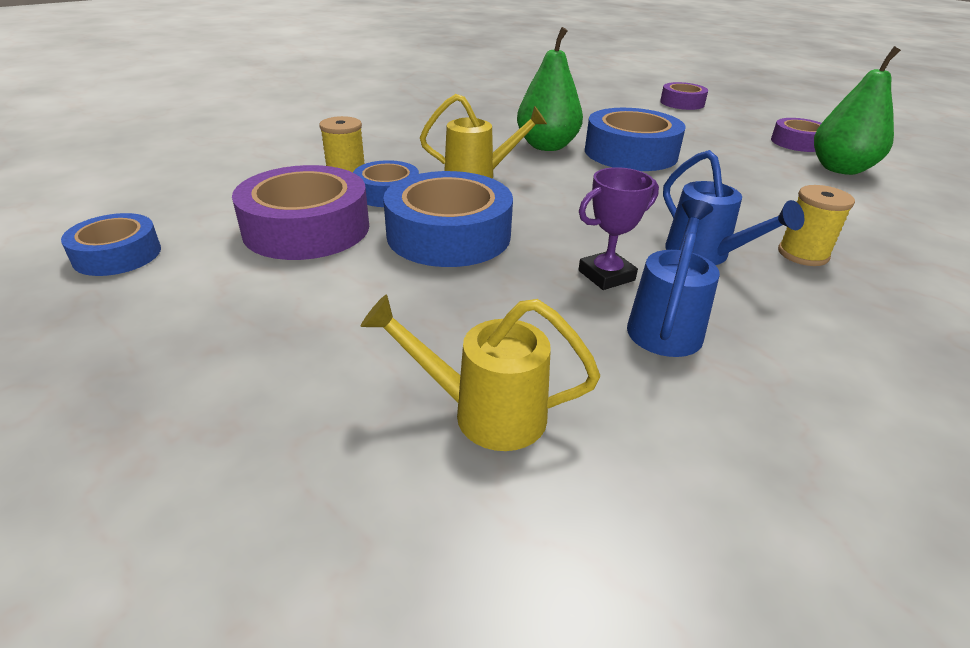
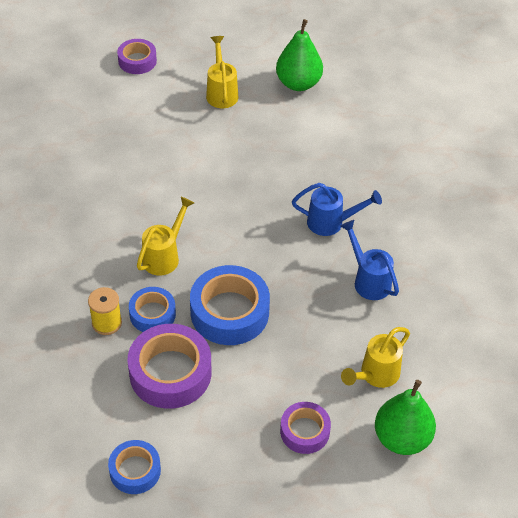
camera: 55 degrees left, 15 degrees up
(547, 146) = (148, 192): green pear -> green pear (402, 438)
(606, 275) = (318, 273): purple trophy -> none
(630, 153) = (196, 158): blue tape -> none
(734, 140) = (221, 92): none -> yellow watering can
(797, 142) = (251, 66): purple tape -> purple tape (304, 431)
(803, 254) = (359, 185): yellow spool -> none

